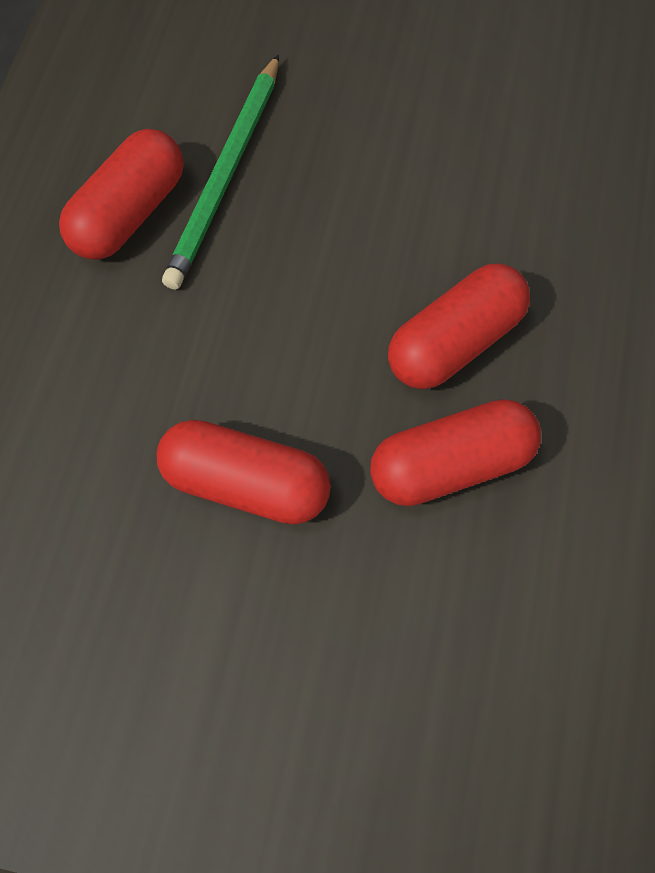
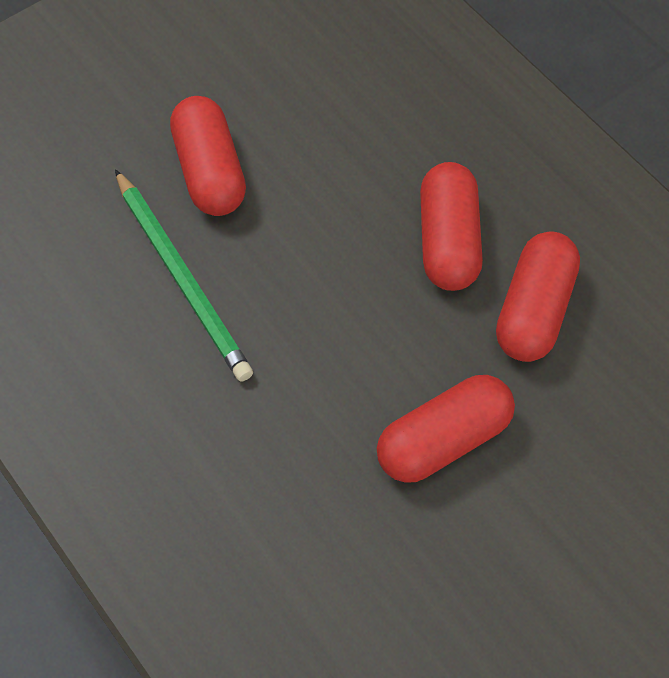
camera: 50 degrees left, 5 degrees down
(129, 213) = (153, 363): red capsule -> red capsule (210, 171)

